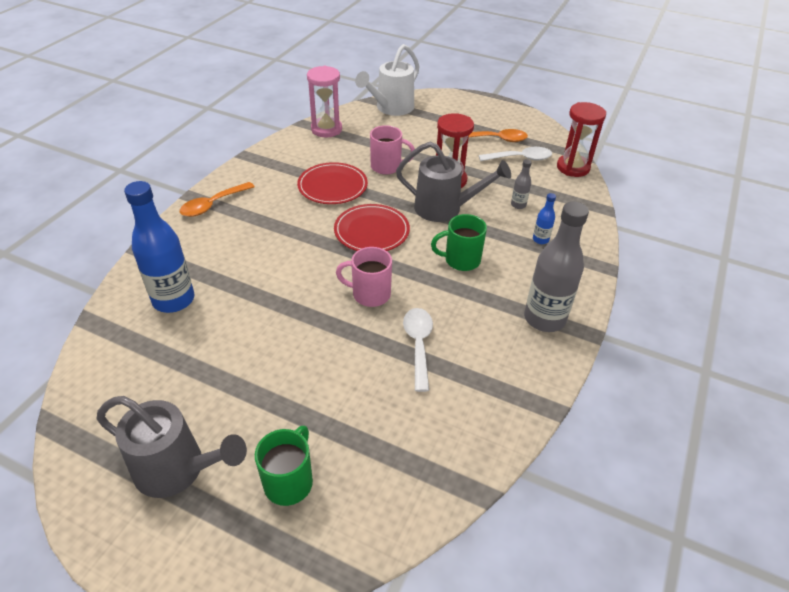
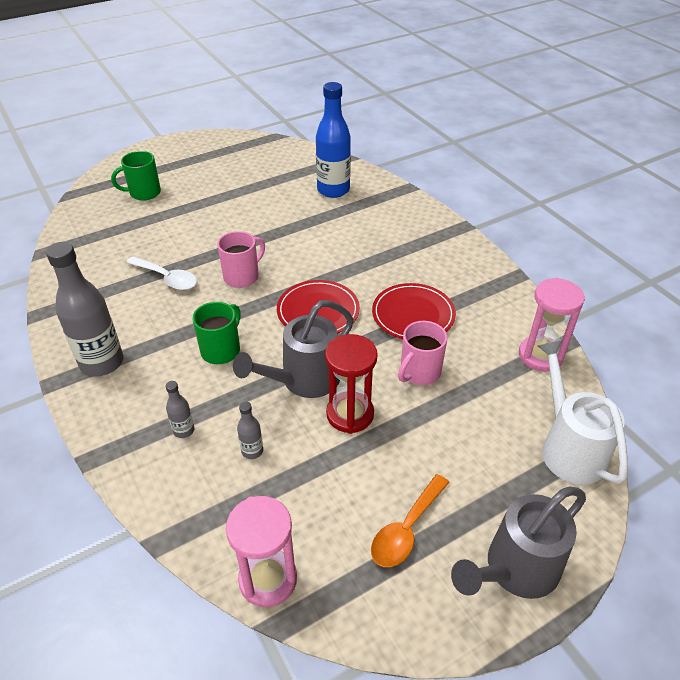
camera: 125 degrees right, 0 degrees up
(178, 470) = (197, 164): grey watering can -> grey watering can (514, 570)
(213, 205) = (439, 234): orange spoon -> none
(289, 481) = (144, 193): green mug -> green mug turned 105 degrees clockwise
(520, 158) = (339, 525): white spoon -> none
(540, 240) = (184, 430): blue bottle -> grey bottle
(573, 167) = (268, 579): red hourglass -> pink hourglass

